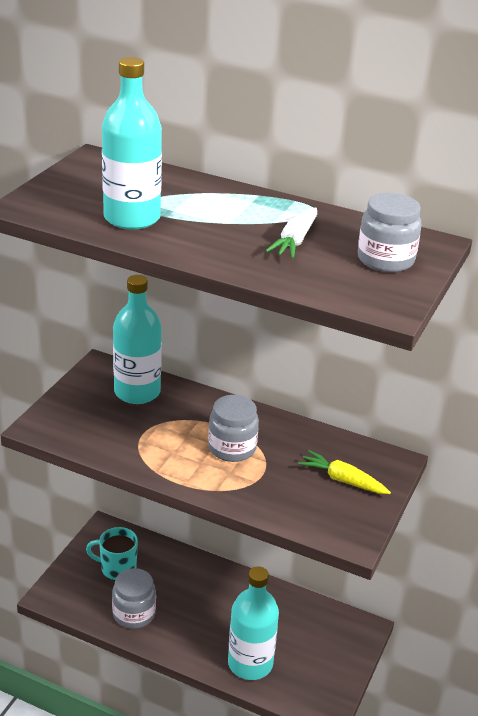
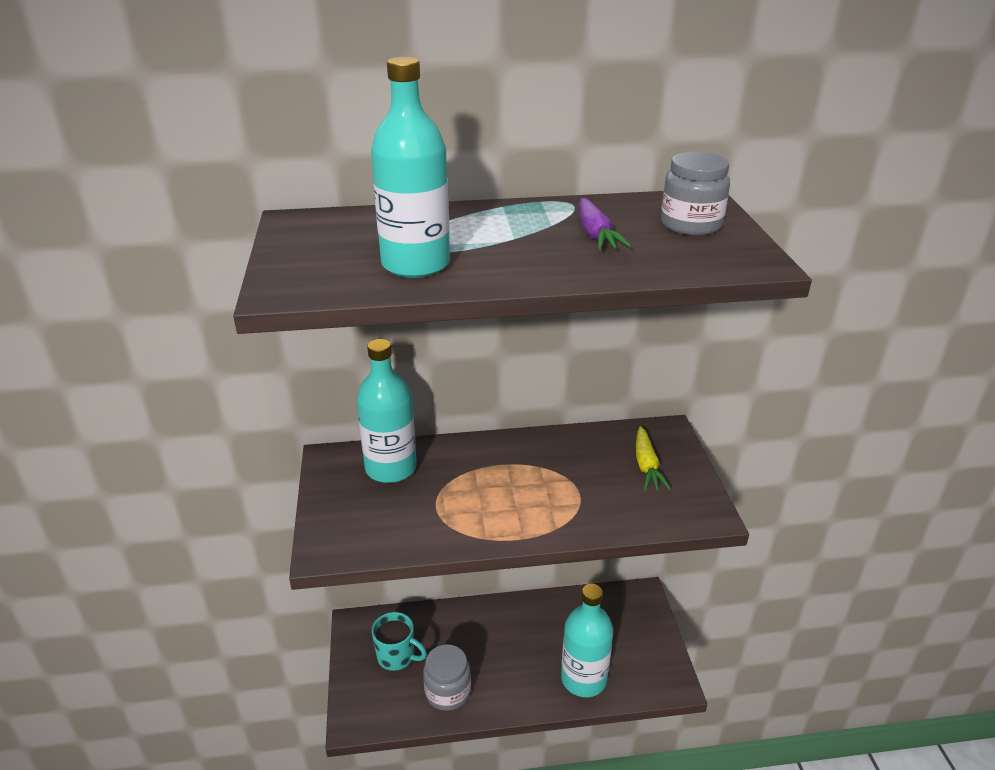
camera: 30 degrees left, 0 degrees up
(117, 568) = (397, 656): turquoise mug -> turquoise mug turned 135 degrees counterclockwise
(232, 448) = (530, 482): grey jar -> none
(295, 241) = (596, 235): white carrot -> purple carrot
(342, 480) = (646, 466): yellow carrot -> yellow carrot turned 90 degrees counterclockwise

